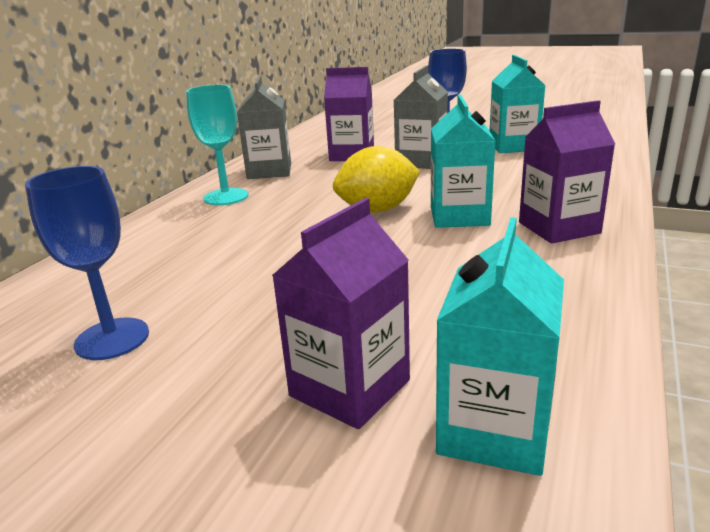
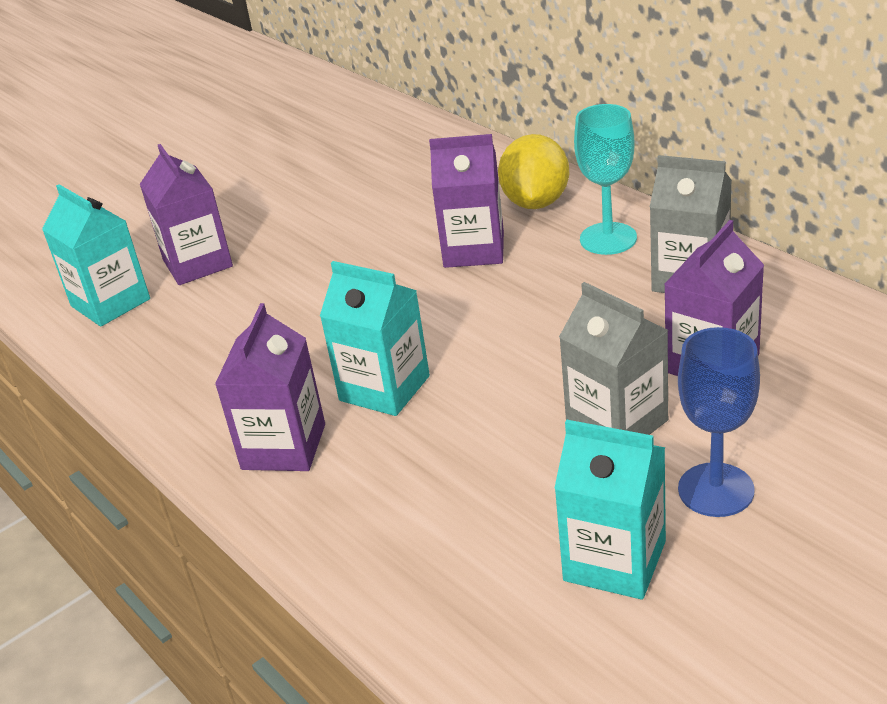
camera: 120 degrees right, 10 degrees up
(112, 339) = (349, 183): blue goblet -> none
(255, 233) = (474, 249): none -> purple carton
(377, 210) = (461, 336): yellow lemon -> yellow lemon (536, 202)

